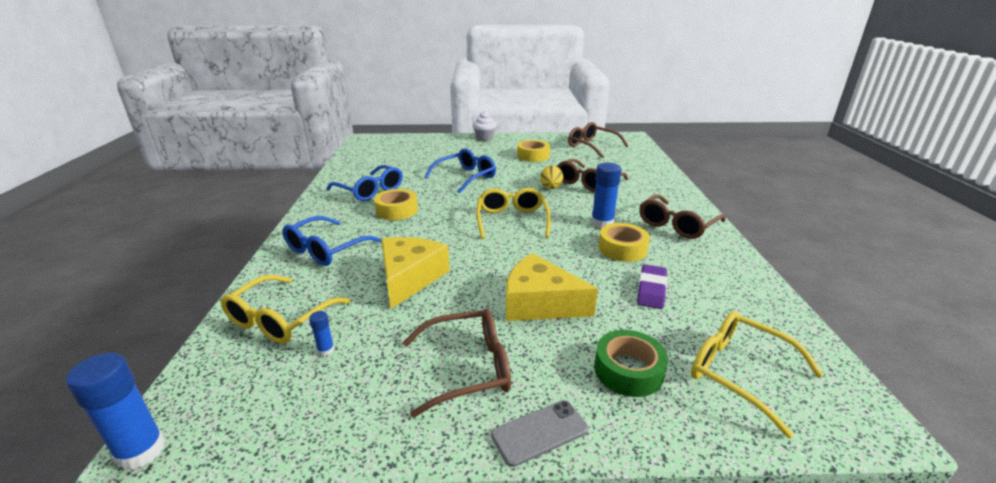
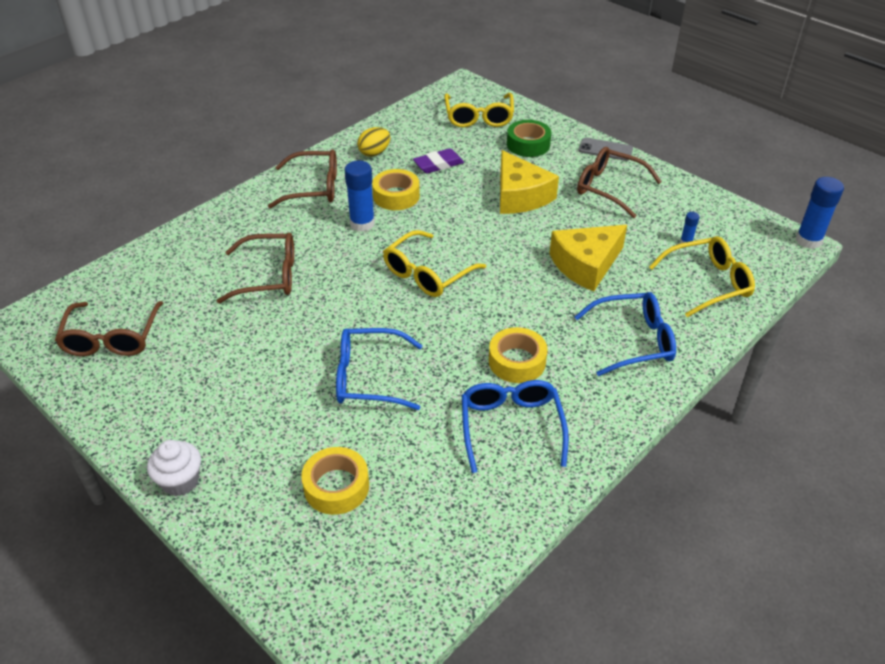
camera: 135 degrees left, 15 degrees up
(533, 156) = (217, 370): yellow tape -> yellow tape (336, 486)
(551, 188) = (317, 292): yellow egg -> yellow egg (374, 153)

